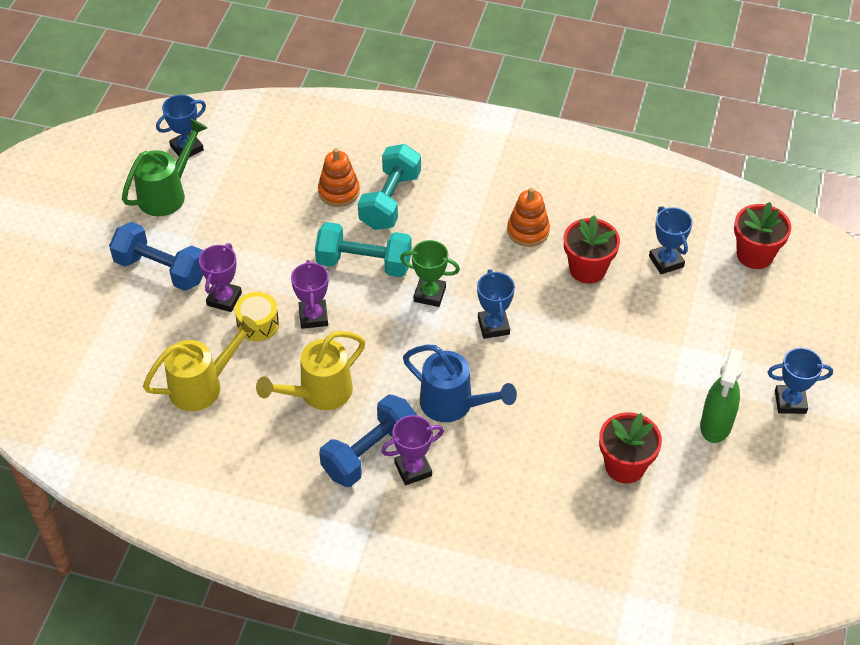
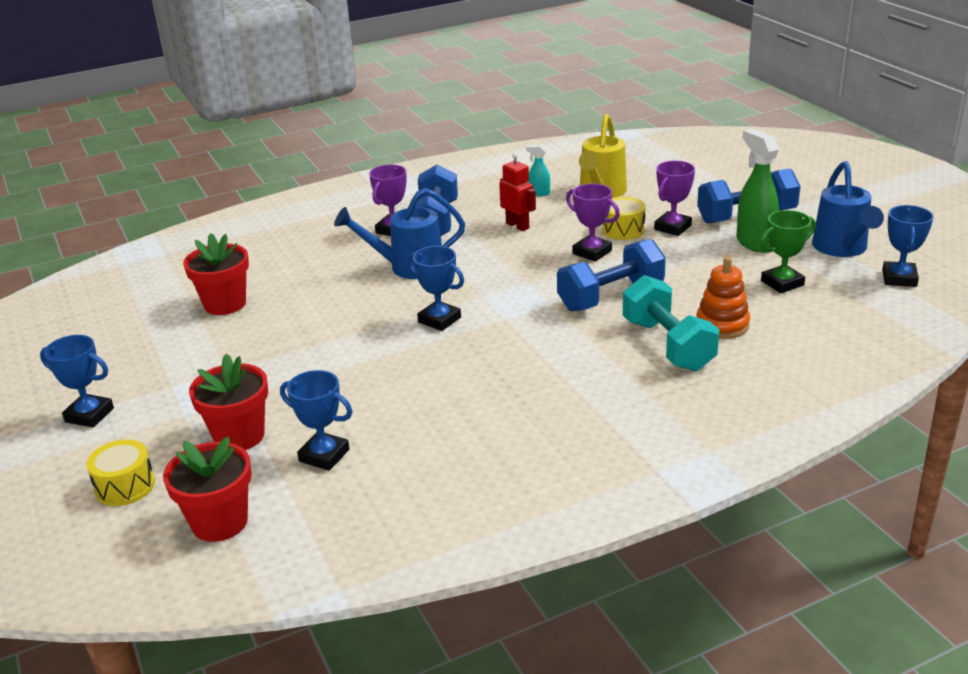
camera: 140 degrees right, 20 degrees down
(167, 194) = (842, 248): green watering can -> blue watering can
(224, 299) = (672, 227): purple trophy -> purple trophy turned 60 degrees clockwise
(246, 426) = (539, 193): none -> turquoise spray bottle
(319, 393) = (517, 225): yellow watering can -> red robot
(364, 263) = (611, 297): turquoise dumbbell -> blue dumbbell
(429, 294) = (524, 309): green trophy -> green trophy (782, 283)
(528, 231) = (503, 398): orange stacking toy -> none
(587, 269) = (403, 402): red flower pot -> red flower pot (239, 436)
(716, 425) = (159, 363): green spray bottle -> green spray bottle (754, 242)
(790, 402) = (89, 415): blue trophy -> blue trophy turned 60 degrees clockwise
(795, 318) = (125, 486): none -> yellow drum

